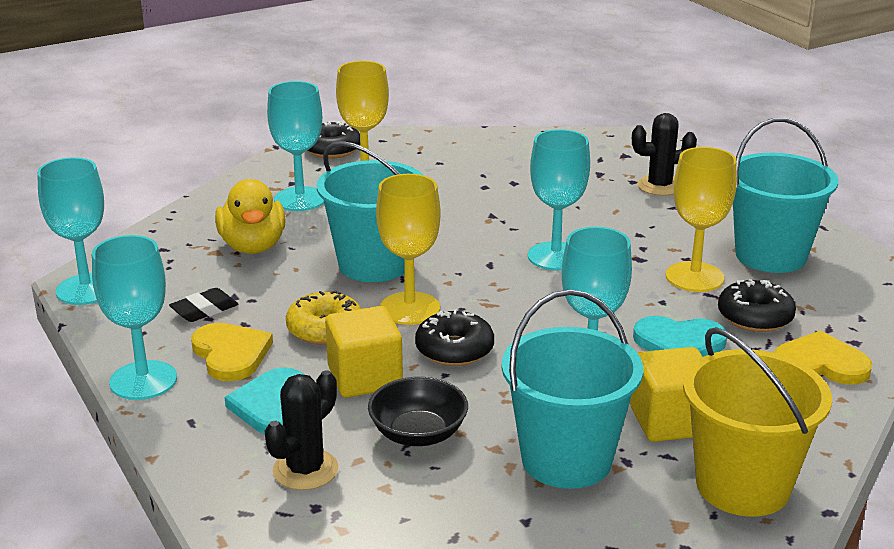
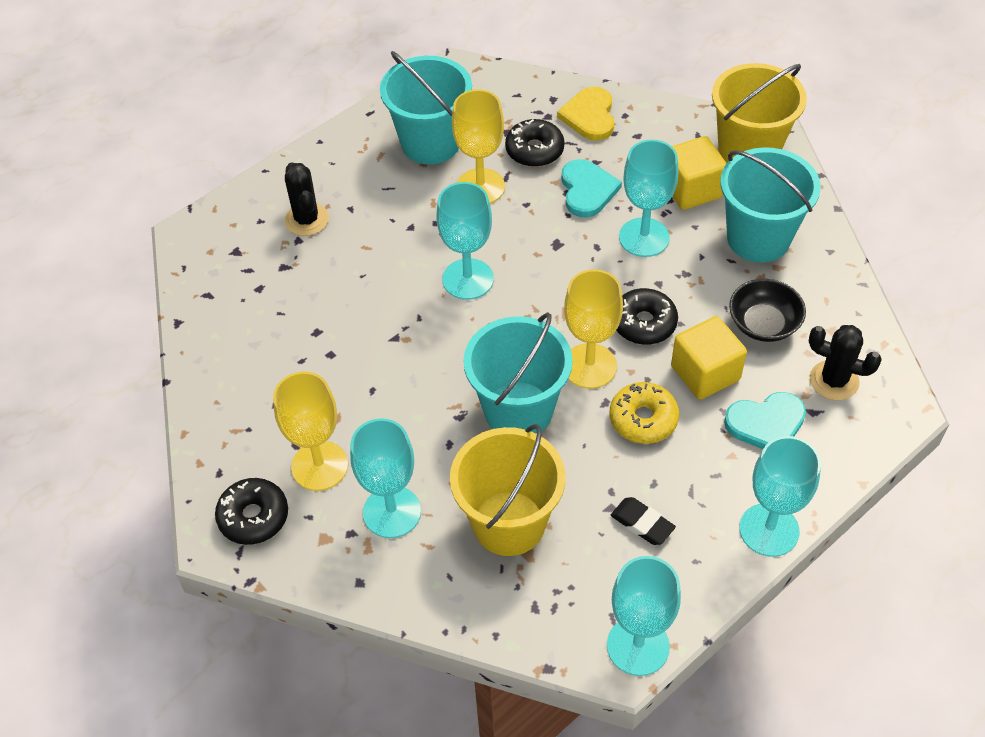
camera: 100 degrees left, 25 degrees up
(231, 354) = (706, 477): yellow heart -> none
(253, 246) = (509, 523): yellow duck -> yellow bucket

